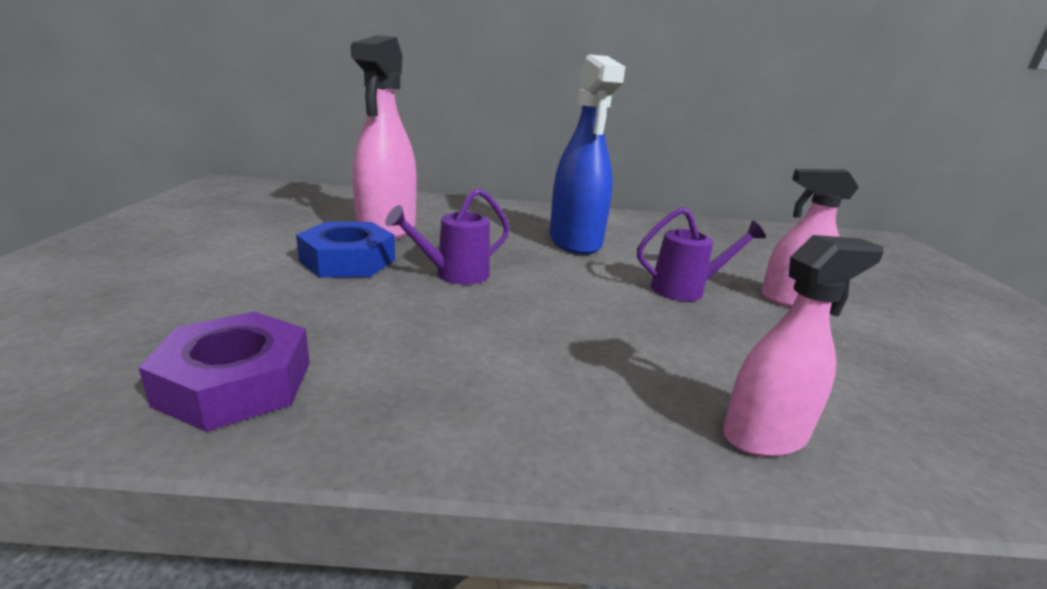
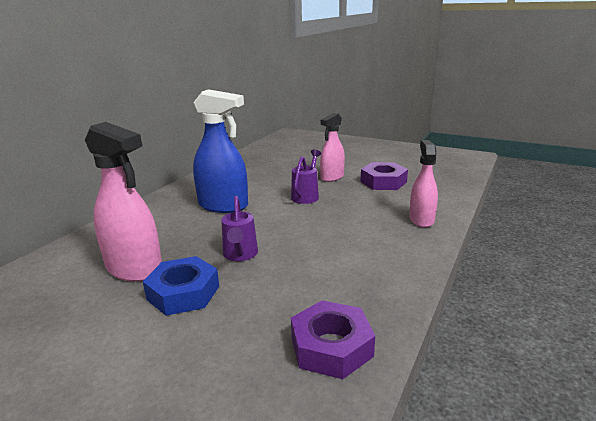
camera: 60 degrees left, 0 degrees up
(870, 358) = (383, 182): none -> purple nut

